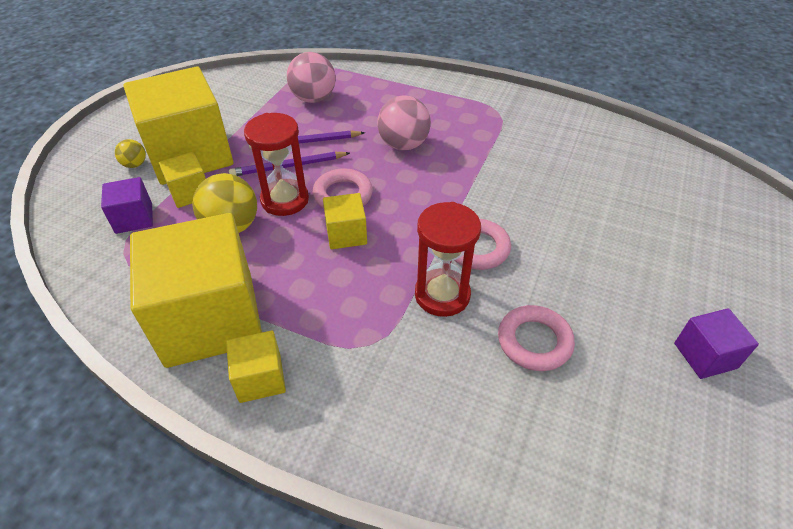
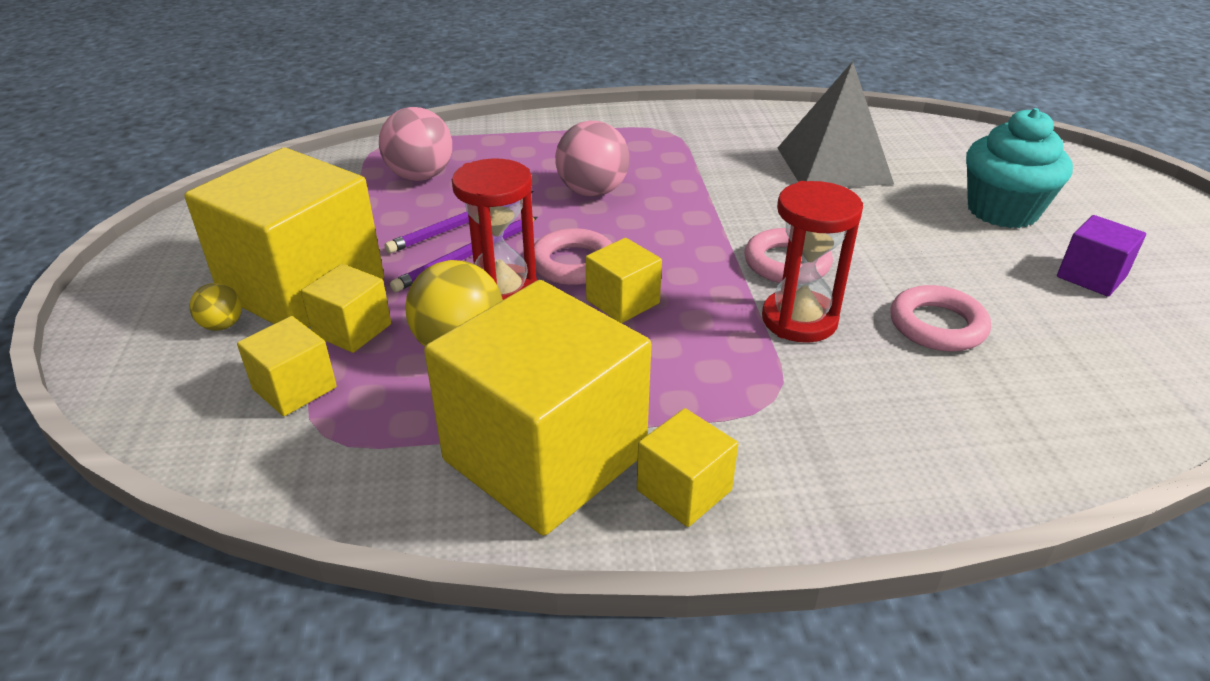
camera: 30 degrees left, 10 degrees down
(134, 218) = (294, 388): purple cube -> yellow cube
(592, 180) = (833, 165): none -> grey pyramid
(690, 269) = (1002, 211): none -> turquoise cupcake

